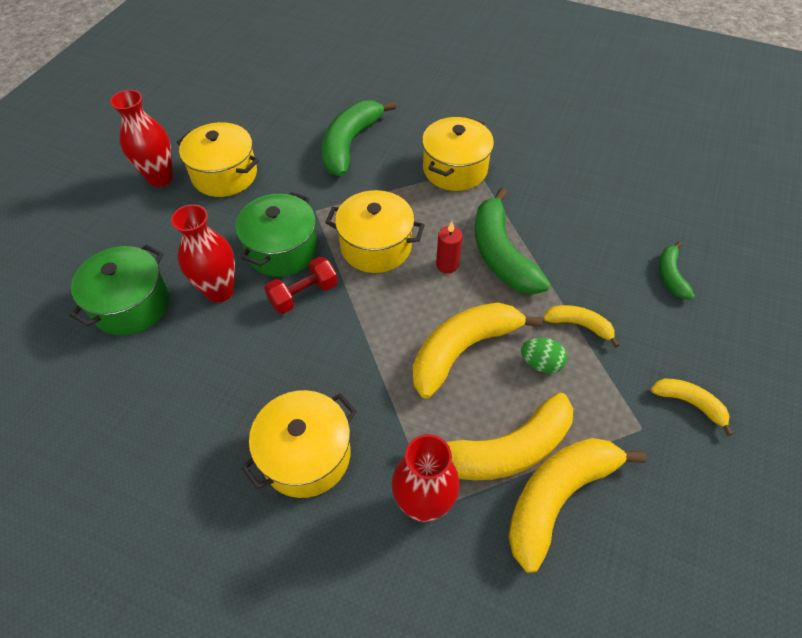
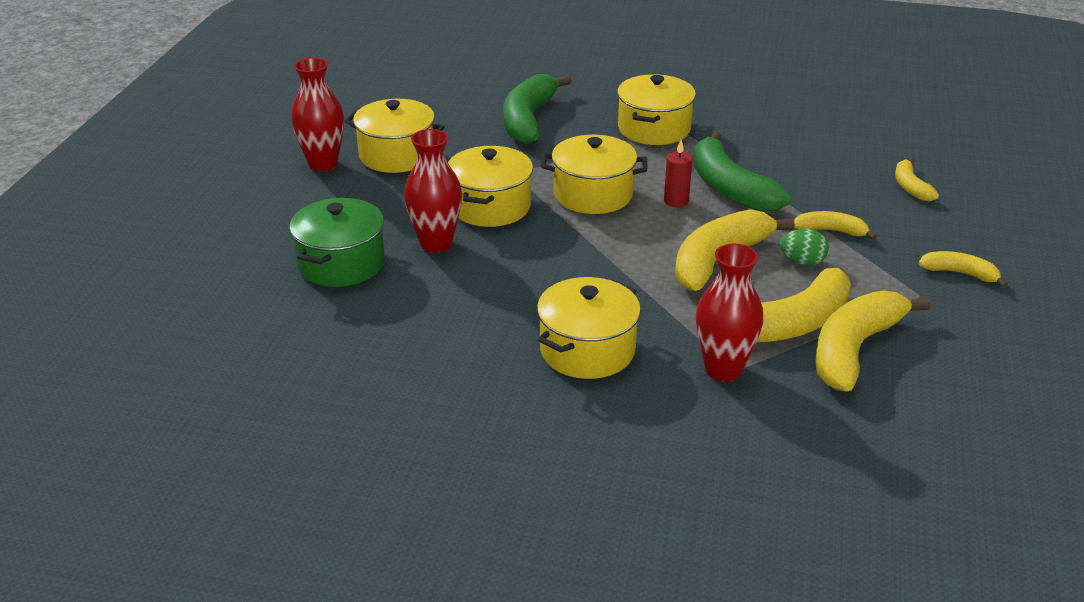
camera: 10 degrees left, 20 degrees down
(282, 250) = (490, 207): green pot -> yellow pot
(303, 294) = (530, 237): red dumbbell -> none
(670, 275) = (910, 187): green banana -> yellow banana

